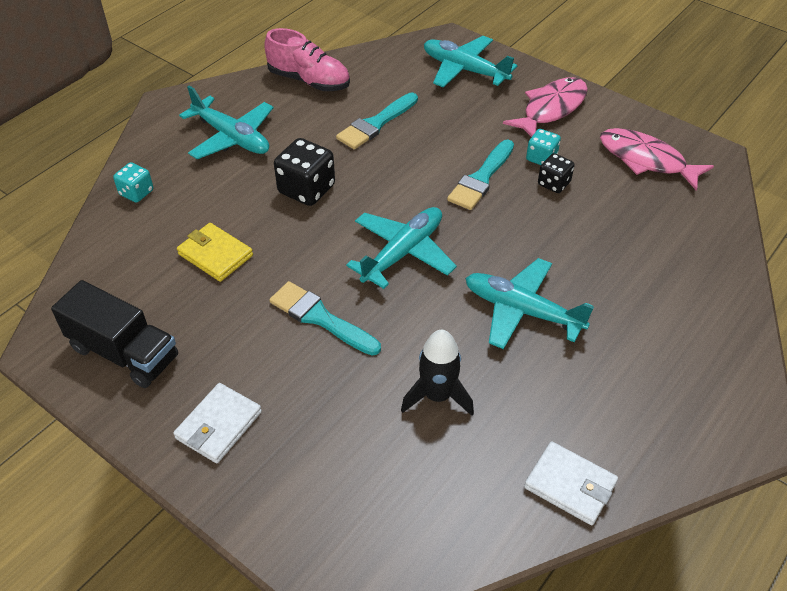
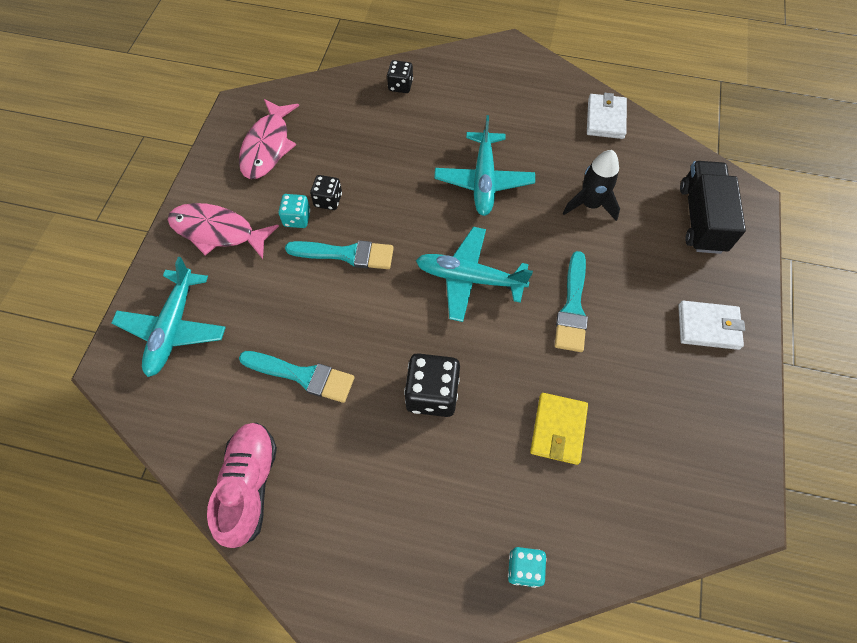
camera: 115 degrees left, 15 degrees up
(124, 353) = (702, 439): black truck -> black truck (701, 218)
(232, 137) = (388, 517): turquoise plane -> none
(707, 289) = (400, 86): none -> black dice

